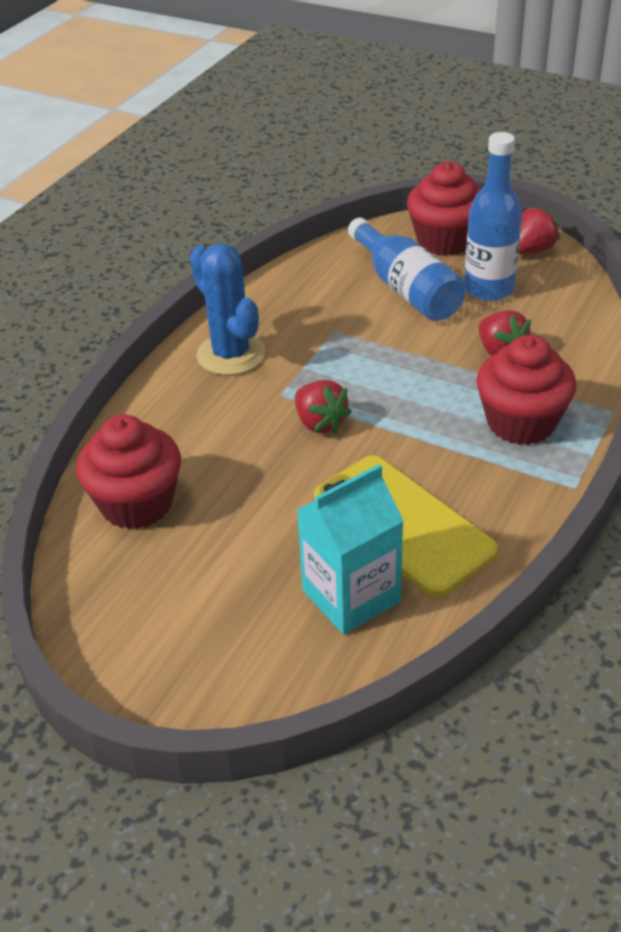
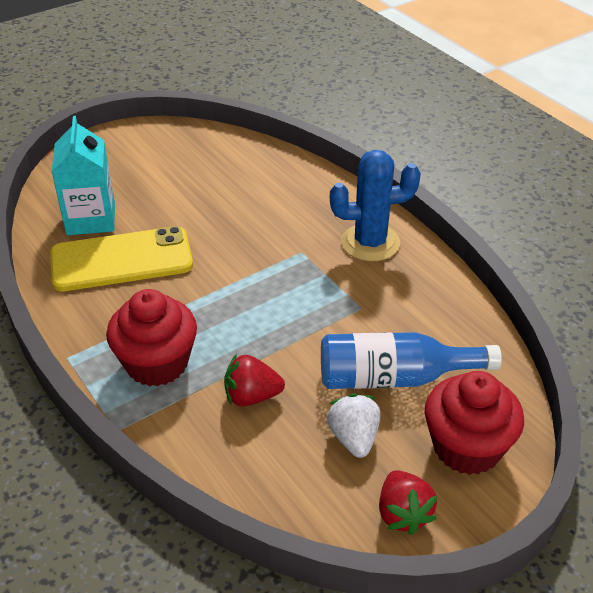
camera: 115 degrees right, 0 degrees up
(137, 503) = (245, 165): red cupcake -> none
(320, 423) = (252, 259): red strawberry -> none
(489, 289) = (354, 438): blue bottle -> white strawberry

